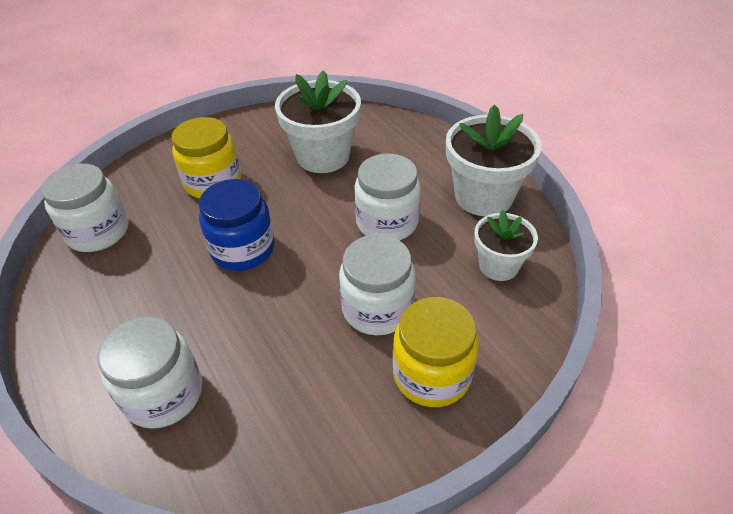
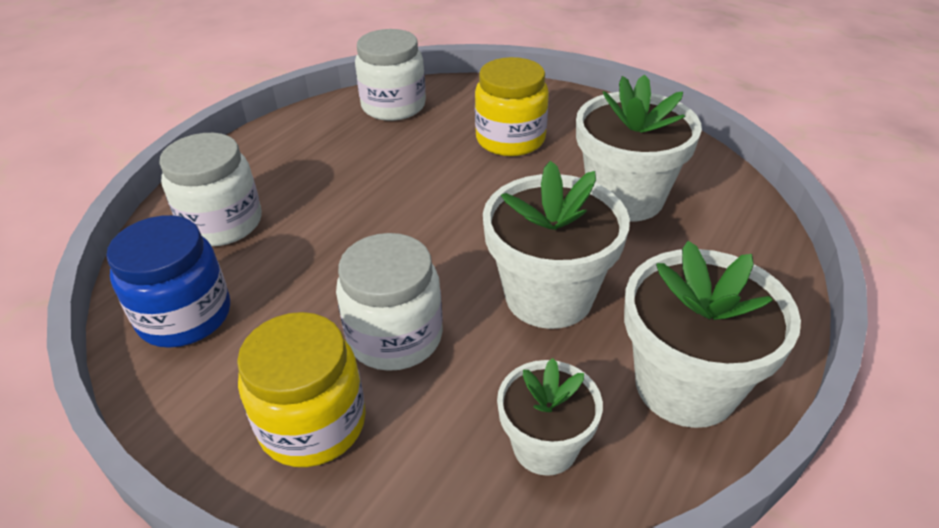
camera: 65 degrees right, 5 degrees down
(243, 249) = (426, 198): blue jar -> blue jar (185, 316)
(387, 222) = (549, 296): white jar -> white flower pot

